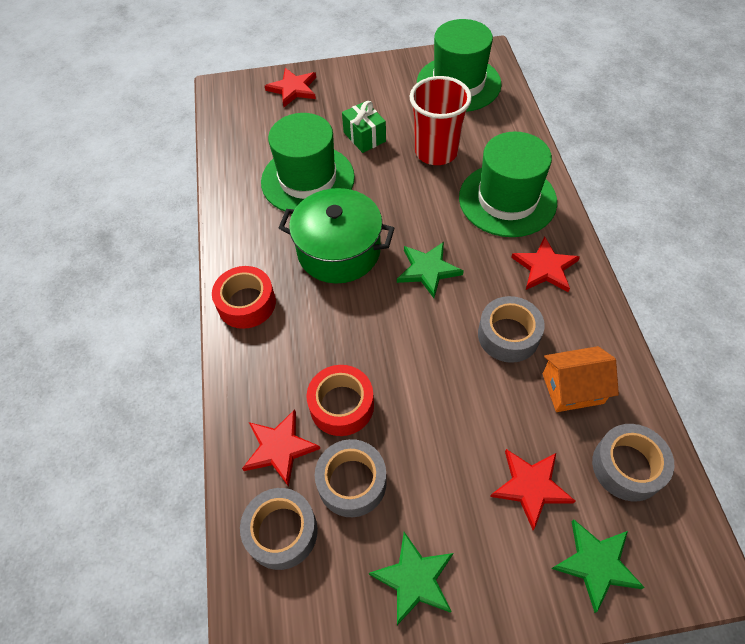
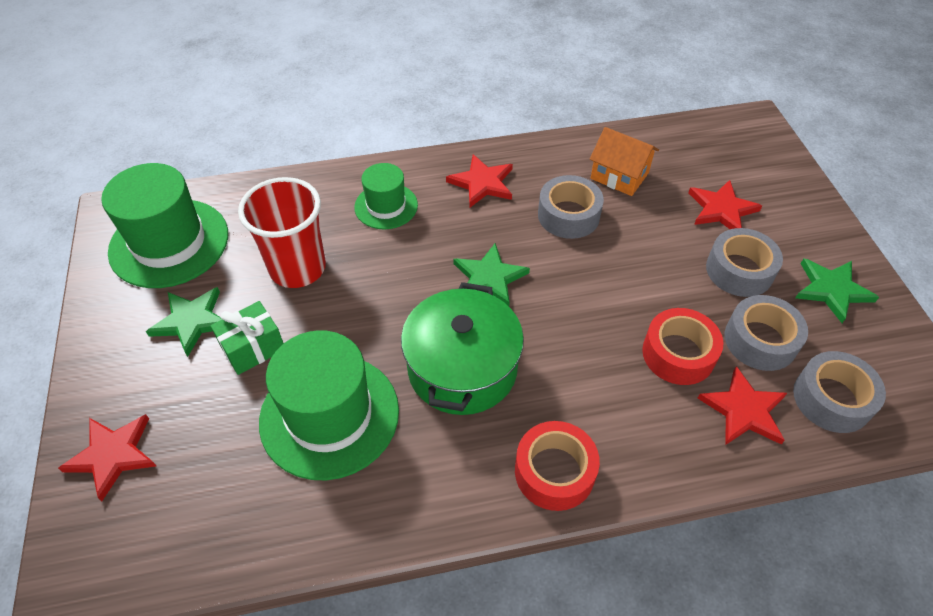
camera: 95 degrees left, 5 degrees down
(507, 200) = (386, 206): green hat -> green hat, size x0.57
(572, 388) = (619, 176): orange house -> orange house turned 45 degrees counterclockwise
(596, 564) = (772, 176): green star -> green star (191, 321)
(627, 466) = (685, 151): grey tape -> grey tape (739, 270)

